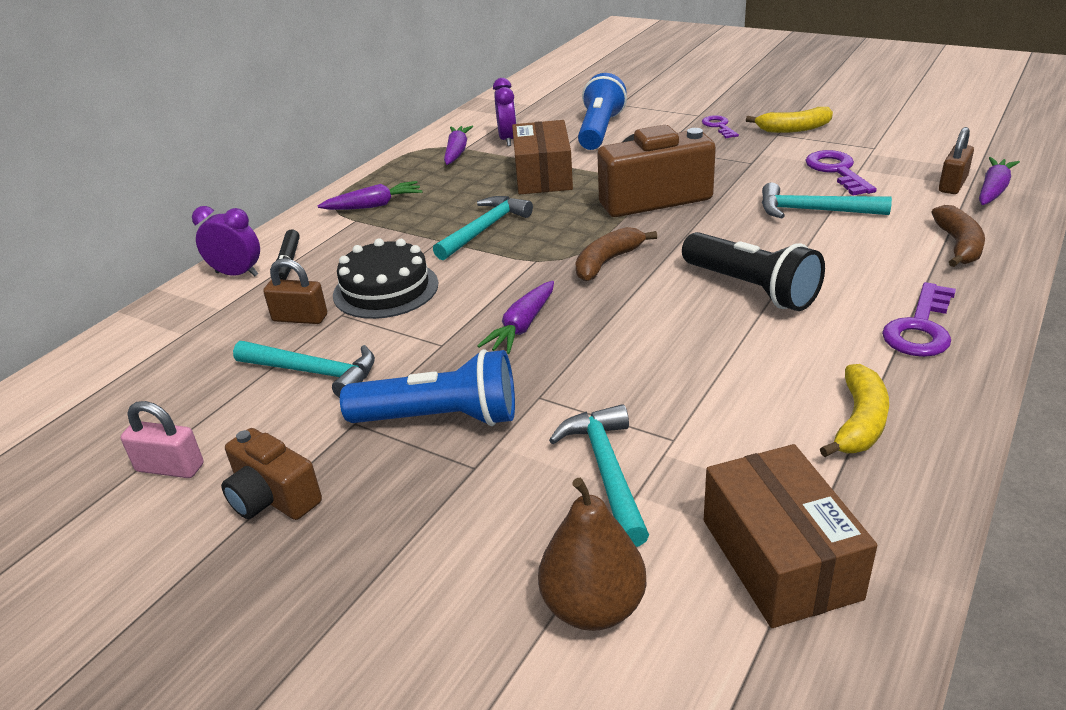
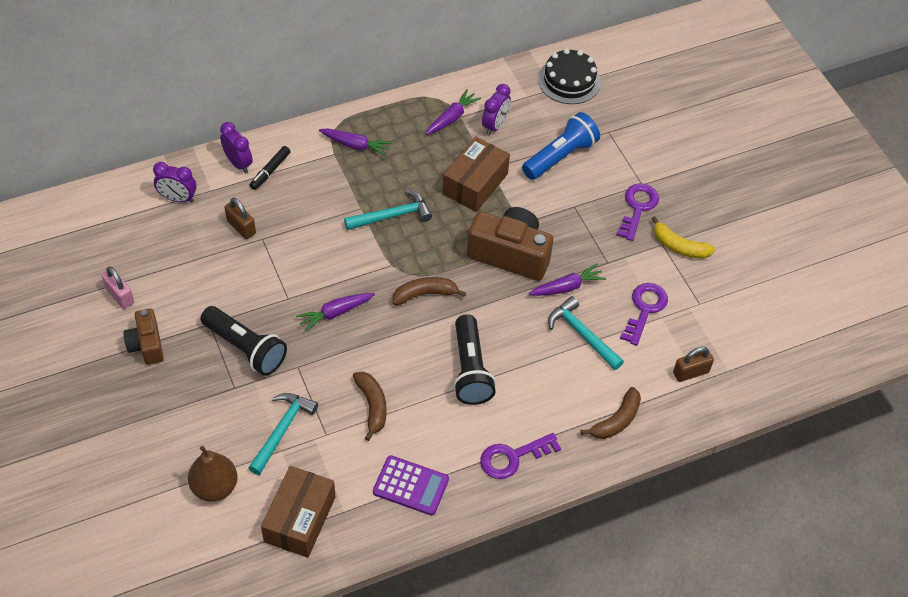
camera: 30 degrees right, 20 degrees up
(177, 335) = (178, 198): none -> purple clock
(314, 372) = (217, 275): turquoise hammer -> none
(385, 289) = (298, 233): black cake -> black cake (569, 81)
(441, 418) = (245, 348): blue flashlight -> black flashlight
(691, 378) = (372, 406): none -> brown banana
(719, 126) = (637, 208): purple key -> purple key, size x1.57
(859, 422) = (411, 486): yellow banana -> purple calculator
(993, 190) = (706, 394): purple carrot -> purple carrot (567, 287)

